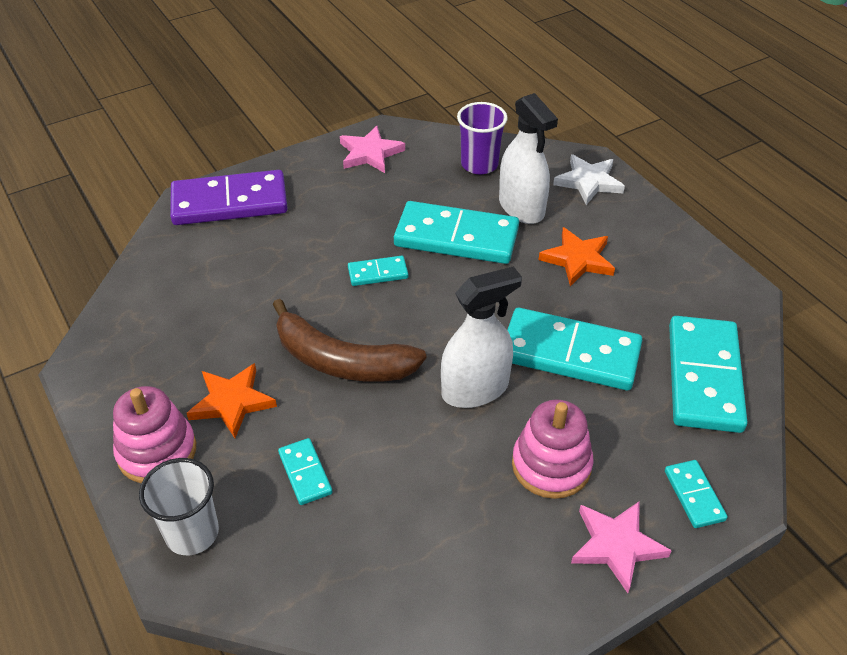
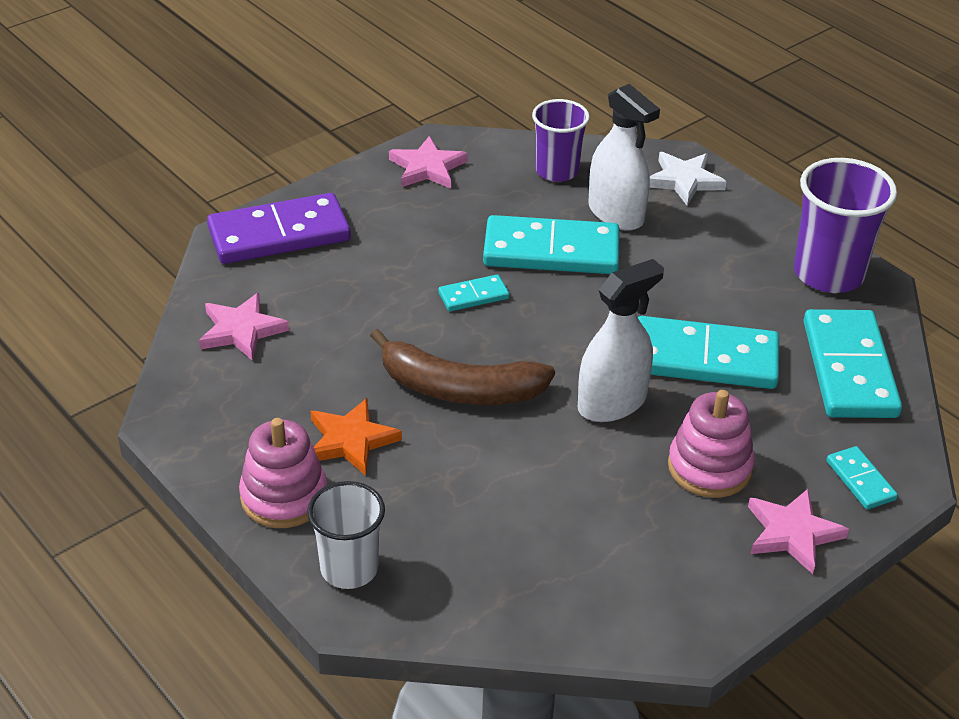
camera: 10 degrees left, 5 degrees down
(171, 287) = (241, 330): none -> pink star
(305, 473) = (453, 500): turquoise domino -> none
(577, 259) = (691, 263): orange star -> none
(702, 280) = (828, 274): none -> purple cup

